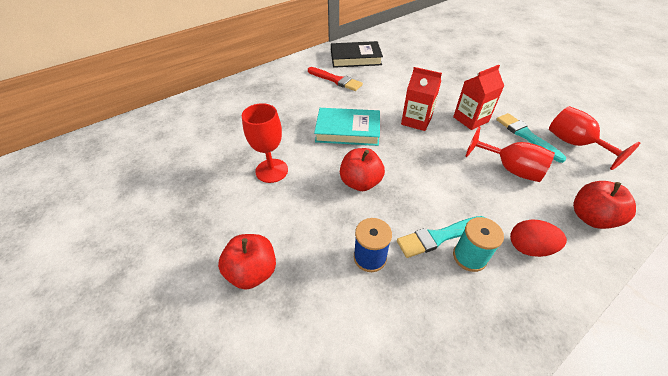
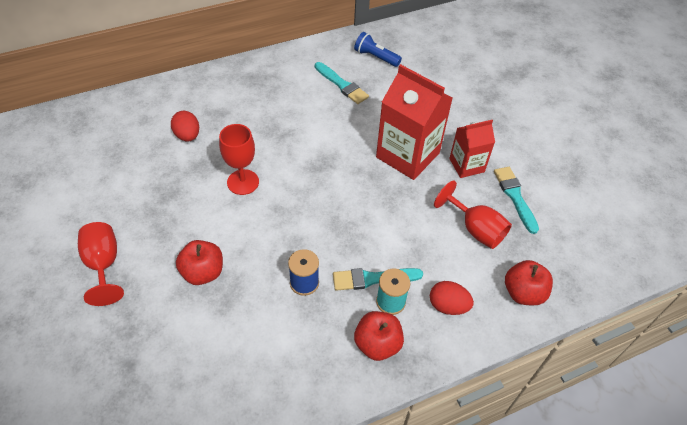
camera: 10 degrees right, 5 degrees up
(206, 141) = (187, 136): none -> red egg
(336, 80) = (342, 85): red brush -> turquoise brush
(348, 130) = (331, 152): turquoise book -> none
(355, 58) = (376, 57): black book -> blue flashlight
(360, 182) = (322, 212): red apple -> red apple (377, 344)
(416, 121) = (407, 155): red carton -> red carton, size x1.73
(574, 144) = (560, 216): red goblet -> red goblet (104, 264)

